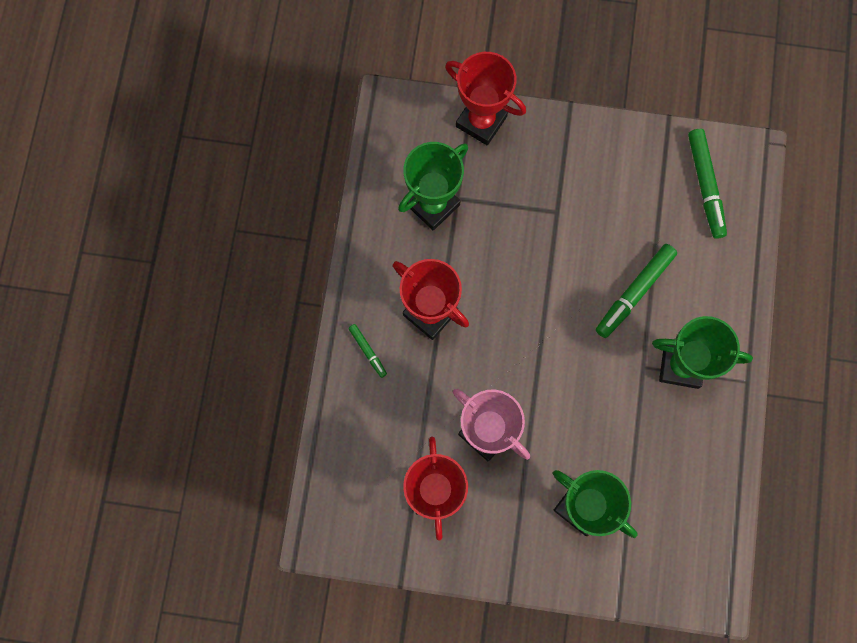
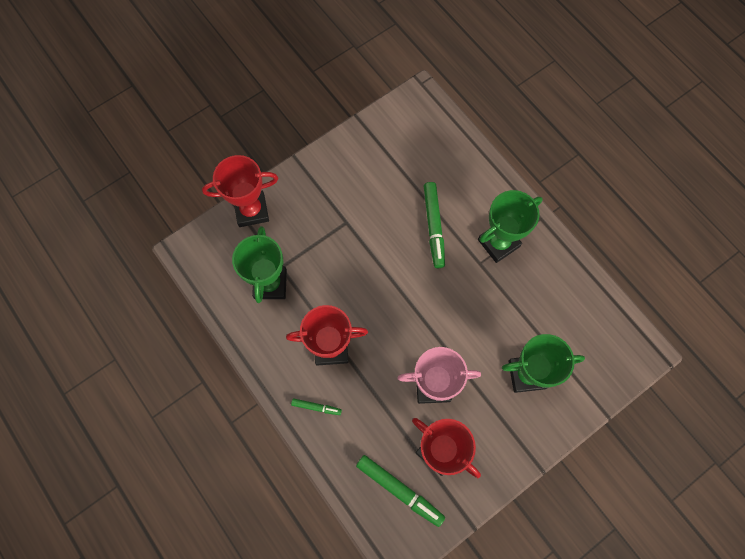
camera: 45 degrees left, 5 degrees down
(705, 186) = (412, 134): green marker -> green marker (399, 490)

